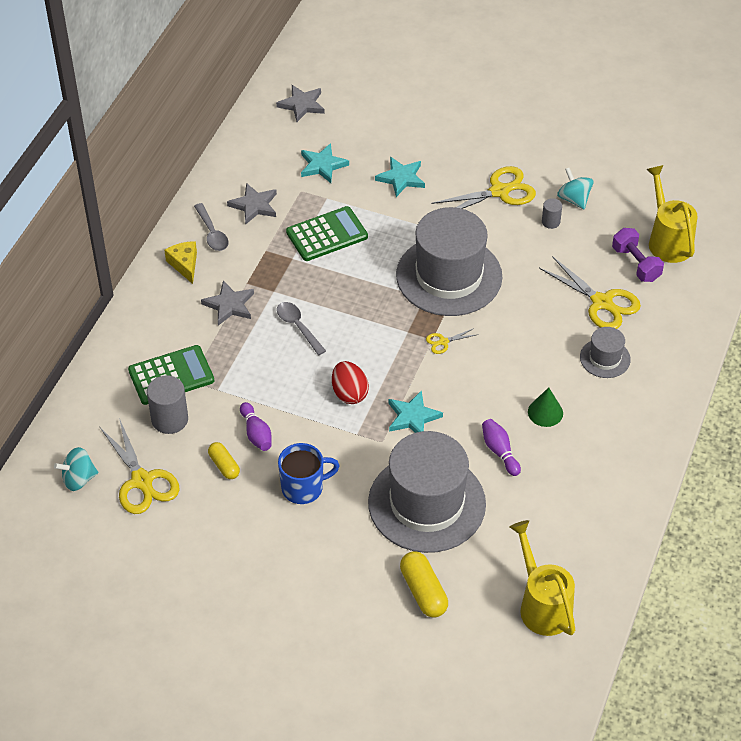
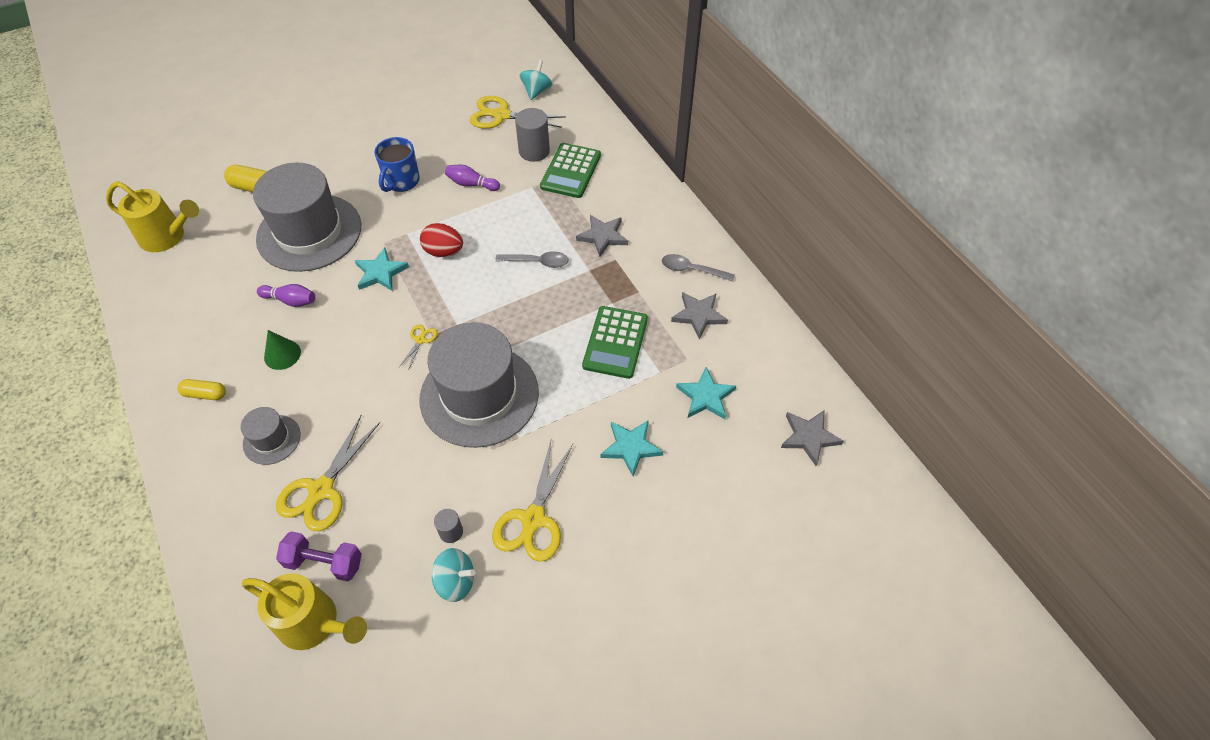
camera: 130 degrees right, 5 degrees up
(184, 264) = (673, 235): yellow cheese -> none
(224, 465) = (466, 156): yellow capsule -> yellow capsule (205, 394)
(602, 302) = (321, 490): yellow scissors -> yellow scissors turned 60 degrees counterclockwise

